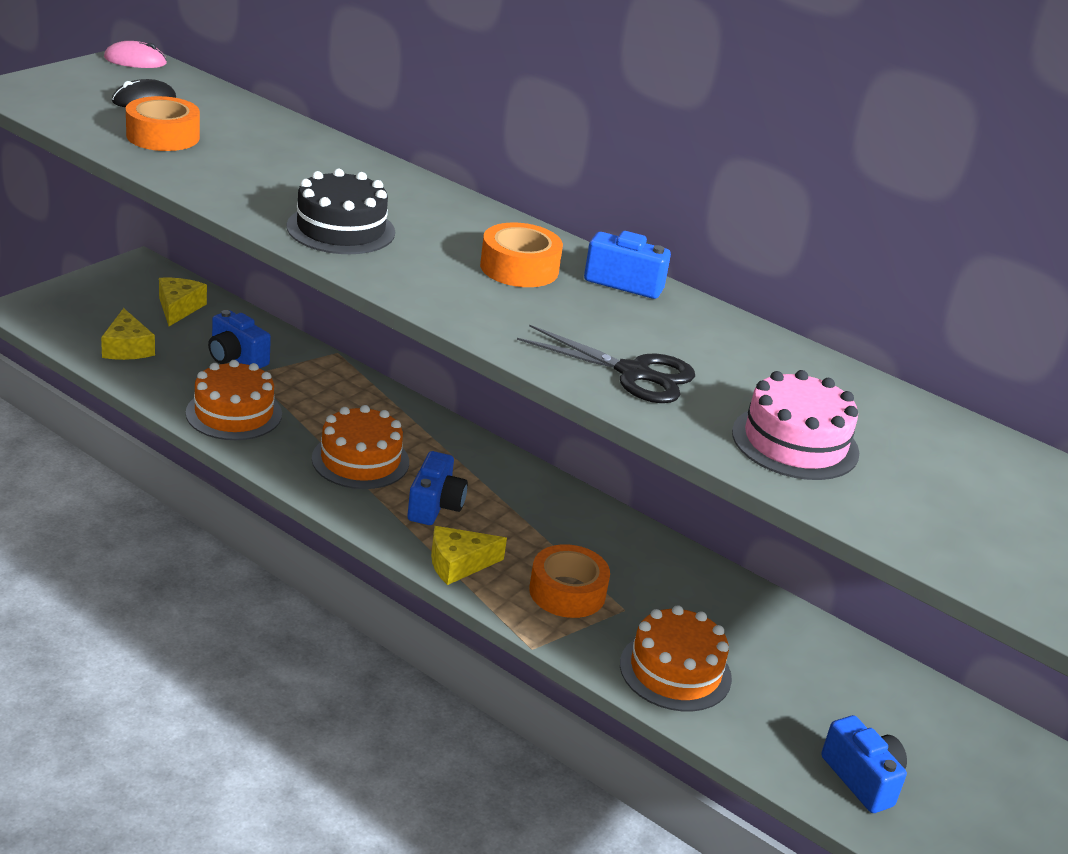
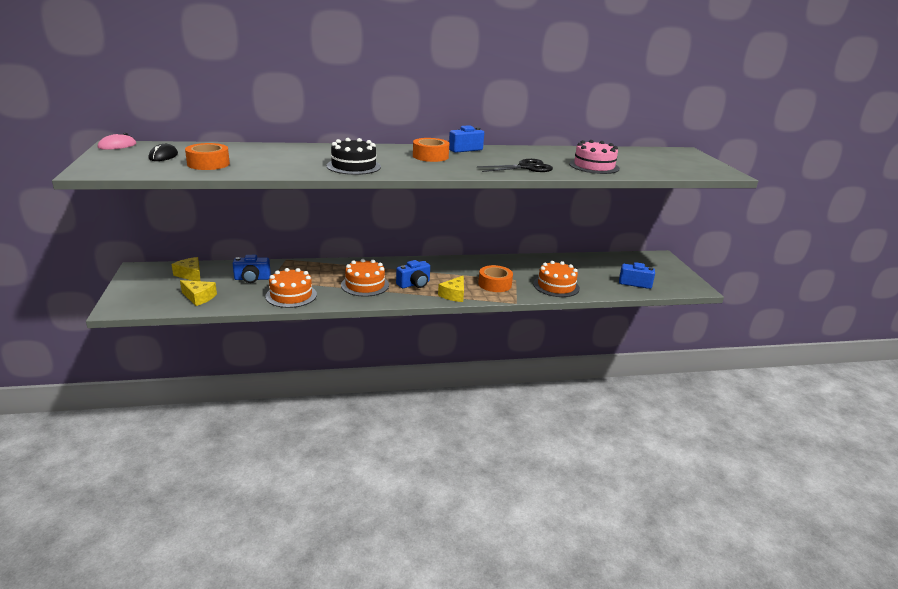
camera: 45 degrees left, 5 degrees down
(435, 506) = (414, 284): blue camera -> blue camera turned 90 degrees clockwise

